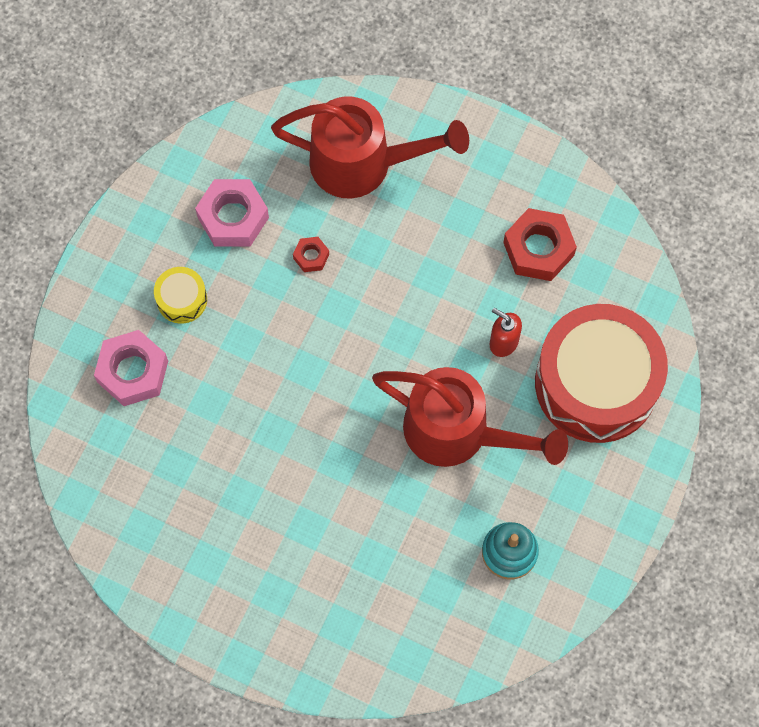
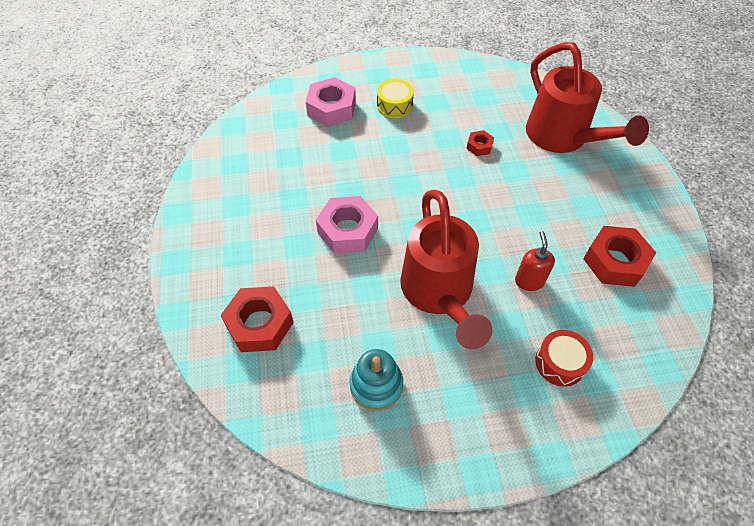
camera: 55 degrees right, 15 degrees down
(233, 217) = (465, 100): pink nut -> pink nut (347, 230)
(375, 618) = (259, 324): none -> red nut
(596, 383) = (560, 363): red drum -> red drum, size x0.42

